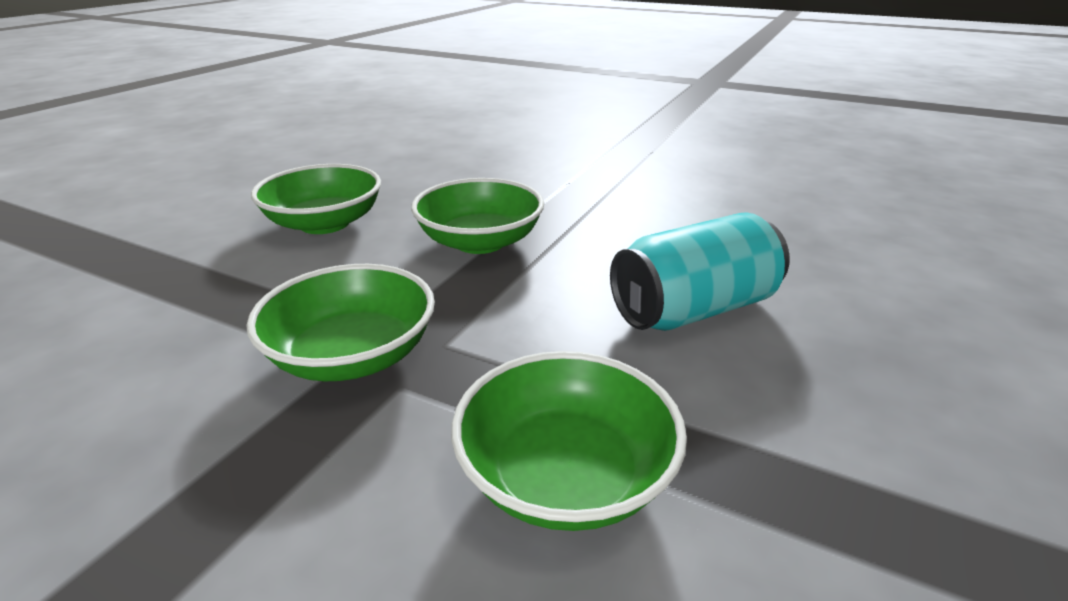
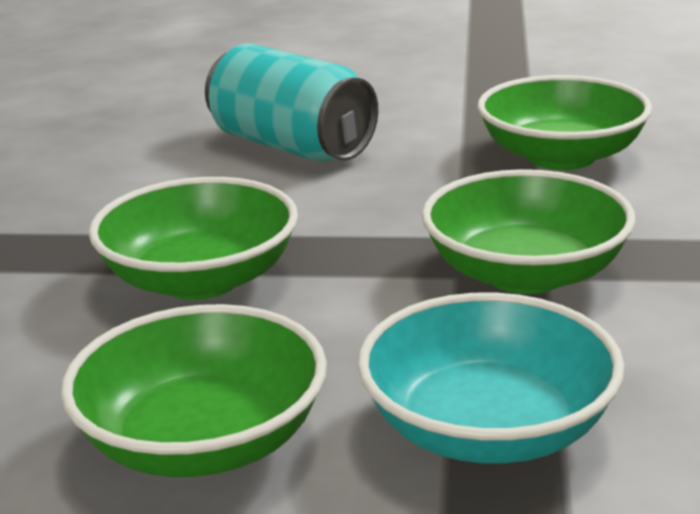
camera: 110 degrees left, 5 degrees down
(224, 289) = (488, 429): none -> turquoise bowl

